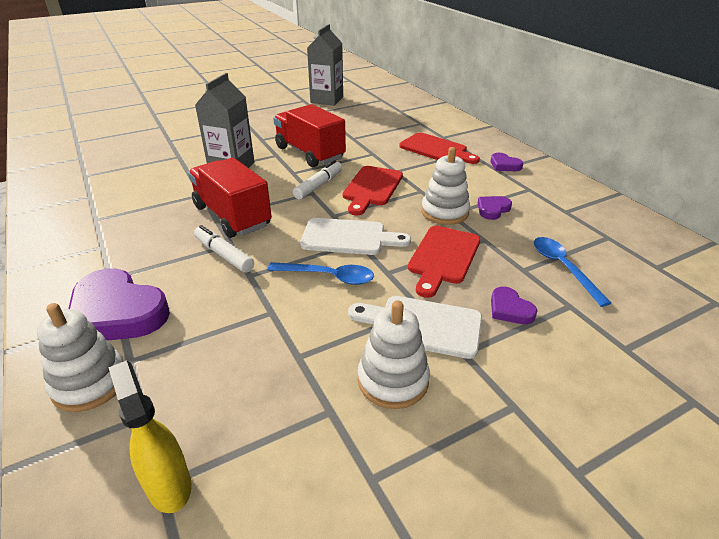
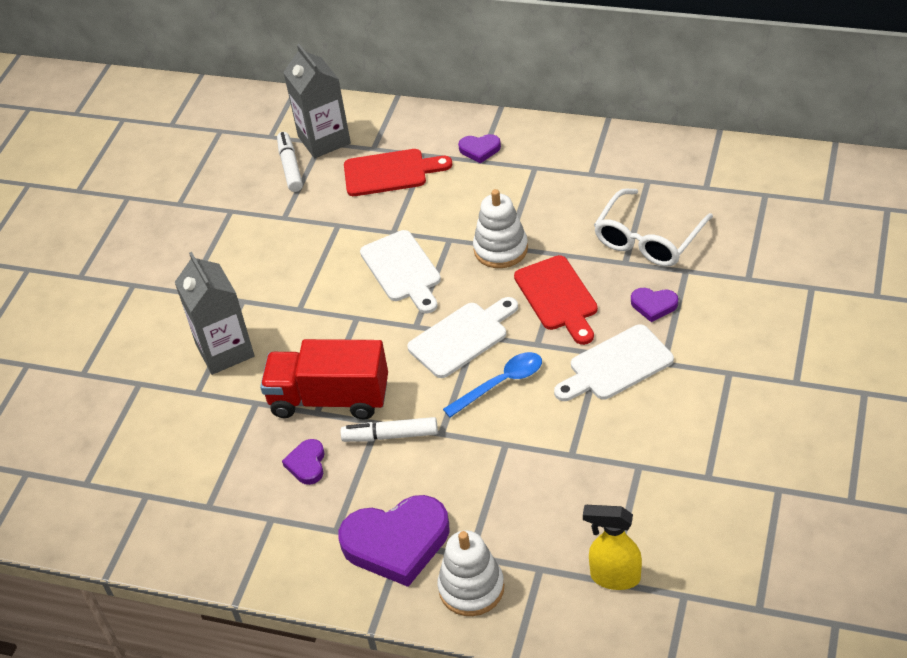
camera: 40 degrees left, 10 degrees up
(309, 153) = (274, 272): red truck -> none
(319, 185) = (350, 305): white marker -> white marker (290, 167)
(327, 100) = (154, 176): grey carton -> grey carton (324, 140)
(371, 188) = (402, 270): red cutting board -> white cutting board
(393, 380) = (647, 417): white stacking toy -> none
(492, 209) = (534, 216): purple heart -> purple heart (307, 464)
(563, 268) = (648, 239): blue spoon -> white glasses

